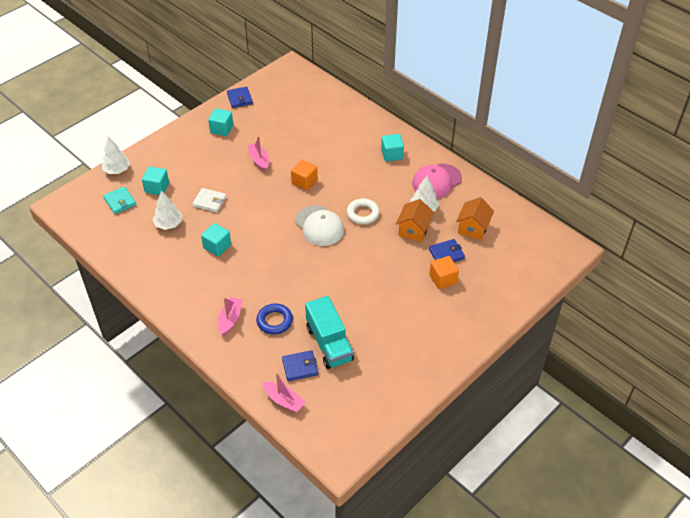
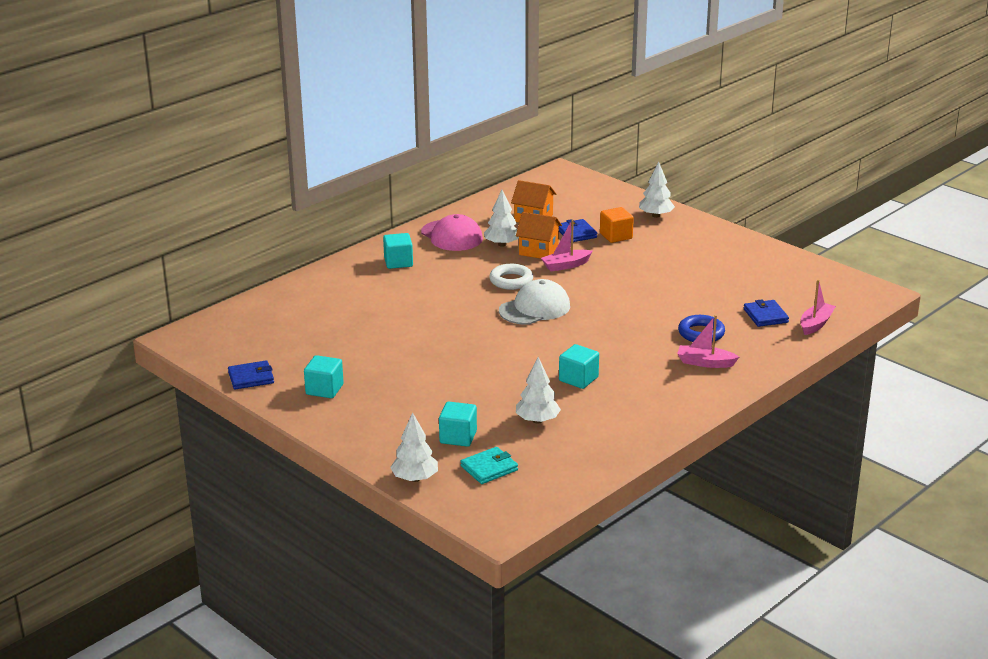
camera: 90 degrees left, 20 degrees down
(209, 202) = (489, 390): white wallet -> none
(259, 160) = (401, 355): pink boat -> pink boat (566, 265)
(304, 182) = (449, 320): orange cube -> none
(329, 343) = (726, 299): turquoise truck -> none
(486, 309) = (656, 215): none -> white tree

